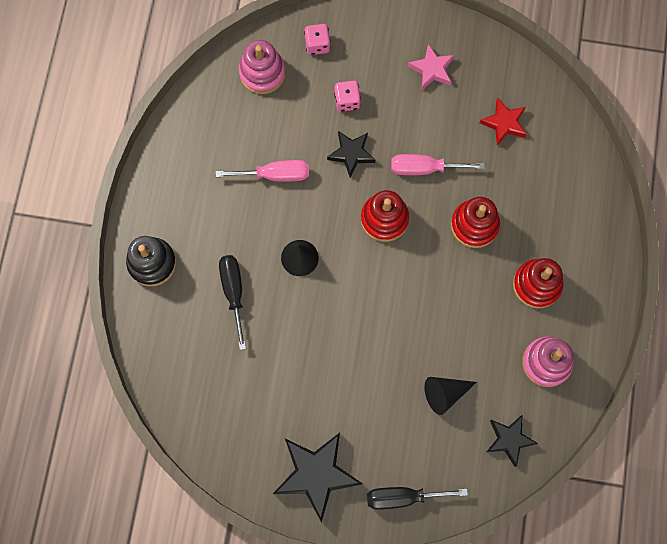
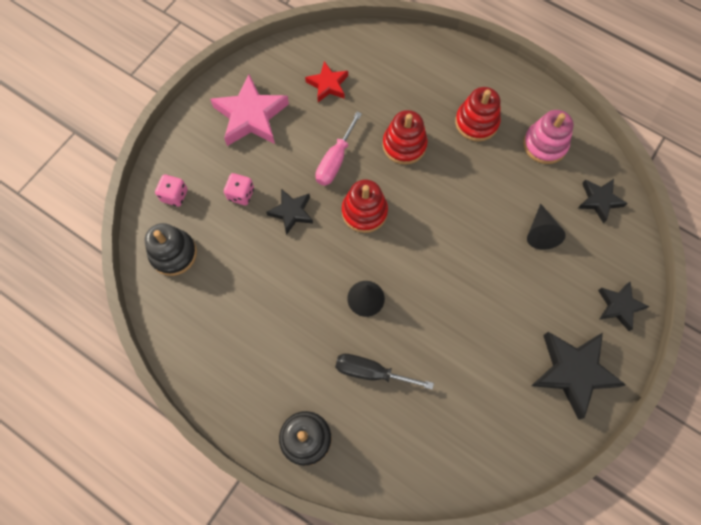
camera: 65 degrees left, 5 degrees down
(262, 73) = (173, 253): pink stacking toy -> black stacking toy
(275, 175) = (277, 285): pink screwdriver -> none
(403, 497) = (619, 306): black screwdriver -> black star
(432, 69) = (251, 116): pink star -> pink star, size x1.72

